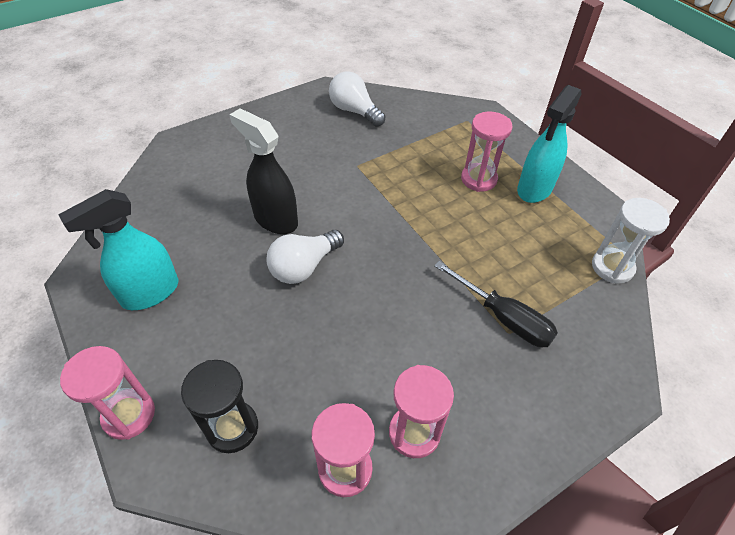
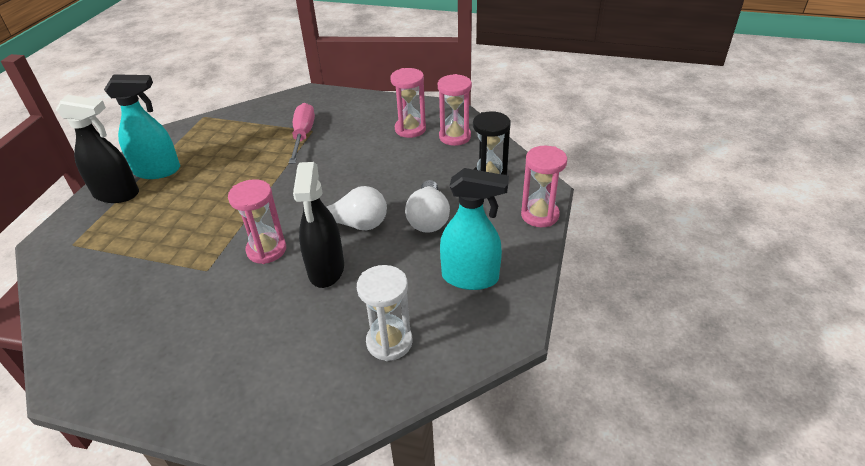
camera: 130 degrees left, 10 degrees down
(354, 111) = (106, 328): white light bulb -> white light bulb (428, 219)
(478, 179) = (167, 198): pink hourglass -> pink hourglass (266, 250)
(504, 318) = (303, 135): black screwdriver -> pink screwdriver
(517, 157) = (117, 194): none -> black spray bottle
(612, 267) = (218, 119): white hourglass -> white hourglass (389, 342)

